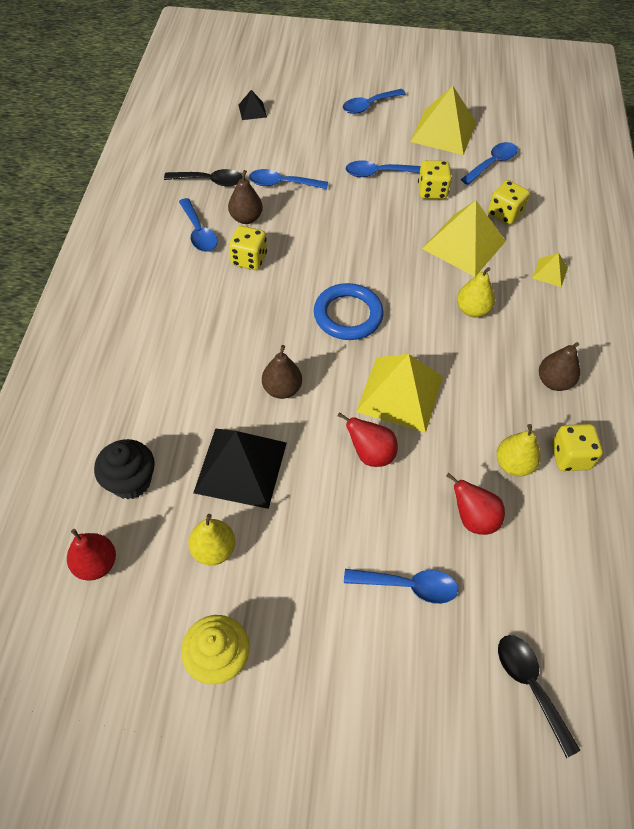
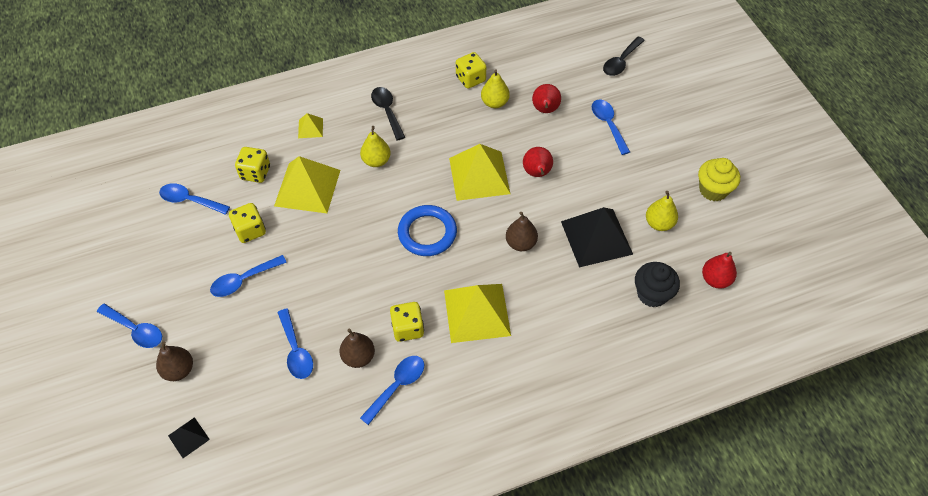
camera: 115 degrees left, 0 degrees up
(210, 181) = (323, 415): black spoon -> black spoon (387, 111)
(377, 173) = (243, 280): blue spoon -> blue spoon turned 90 degrees clockwise
(443, 131) = (155, 251): yellow pyramid -> yellow pyramid (477, 312)
(554, 382) = (416, 100): brown pear -> brown pear (179, 370)

